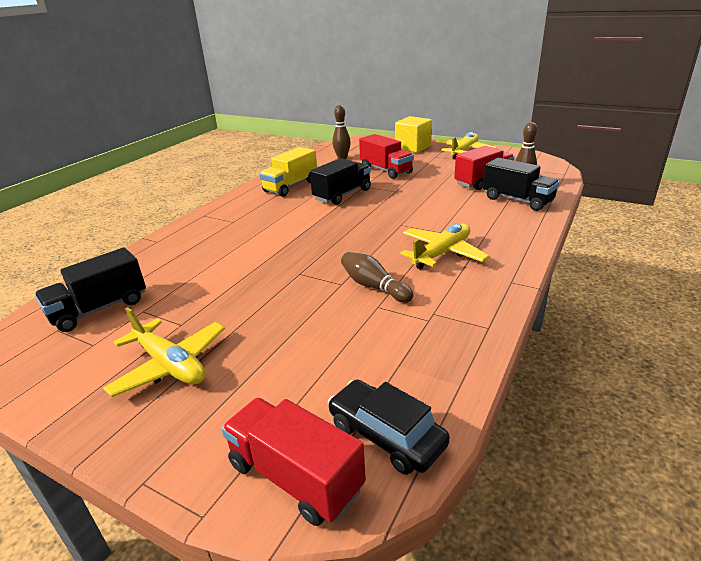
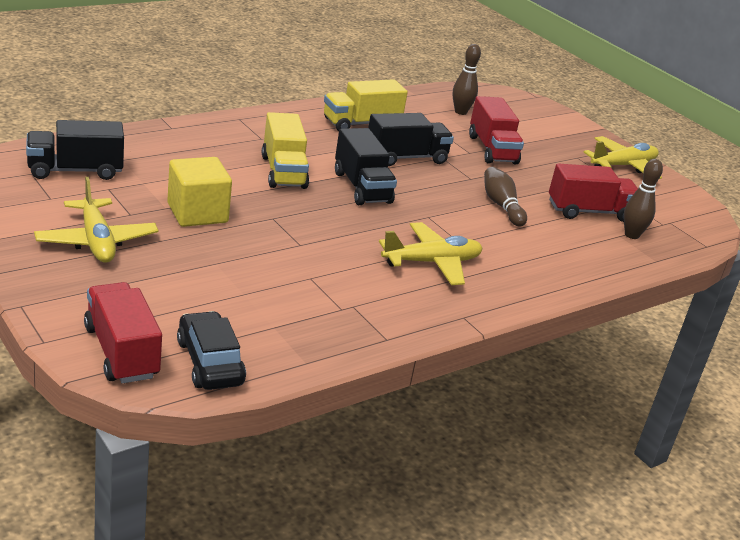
camera: 20 degrees right, 0 degrees up
(272, 237) = (283, 172): none -> yellow truck
(374, 287) = (327, 260): brown bowling pin -> brown bowling pin (501, 206)
(413, 147) = (566, 134): yellow cube -> yellow cube (197, 213)
(517, 200) = (596, 249): black truck -> black truck (362, 187)

